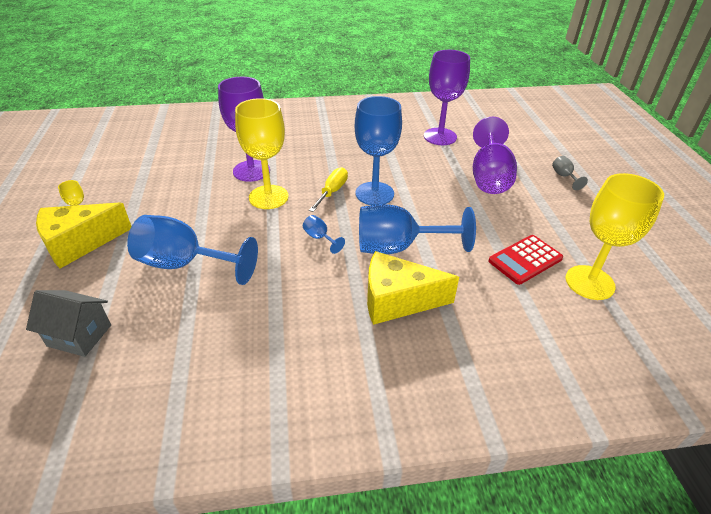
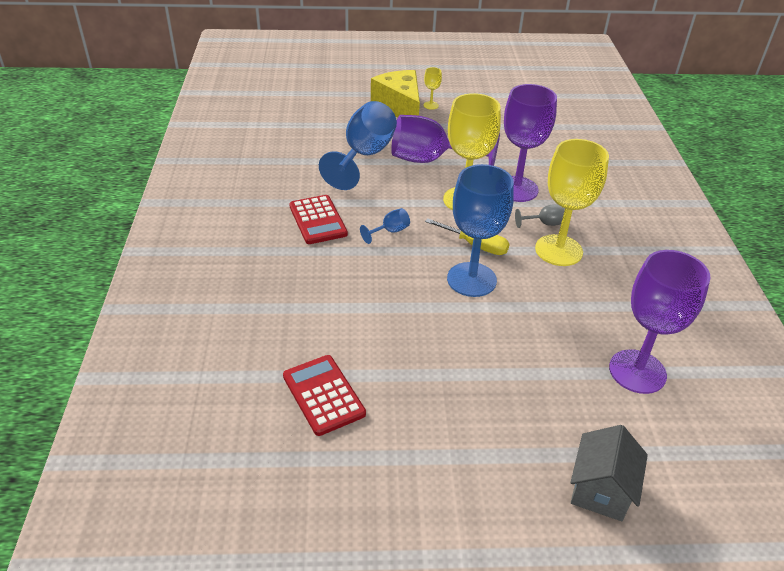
camera: 95 degrees right, 0 degrees up
(79, 335) = (297, 119): grey house -> grey house (600, 490)
(307, 288) = (318, 220): none -> red calculator
(397, 300) = (286, 275): yellow cheese -> none
(398, 247) = (366, 286): blue goblet -> none
(489, 177) = (517, 407): purple goblet -> purple goblet (430, 161)
(564, 176) = (526, 517): grey goblet -> grey goblet (544, 223)
(589, 282) = (267, 450): yellow goblet -> yellow goblet (558, 250)

